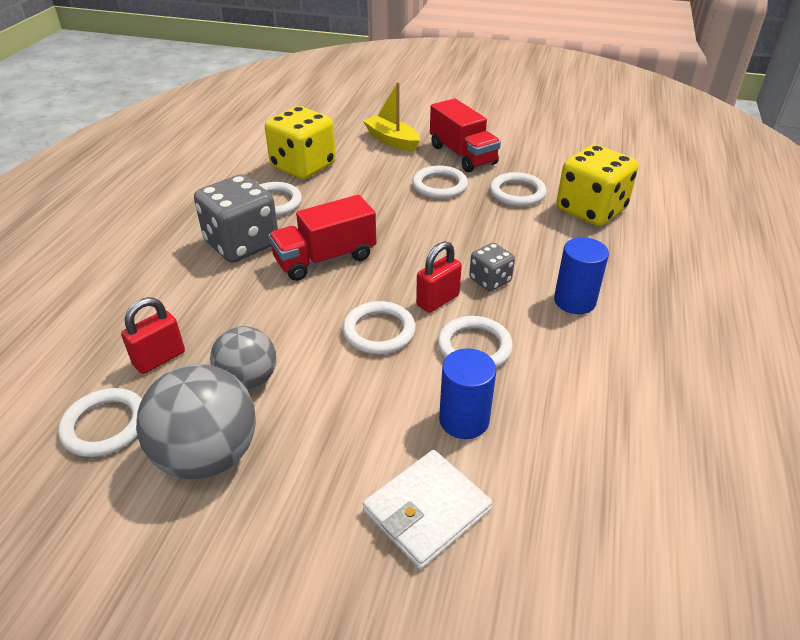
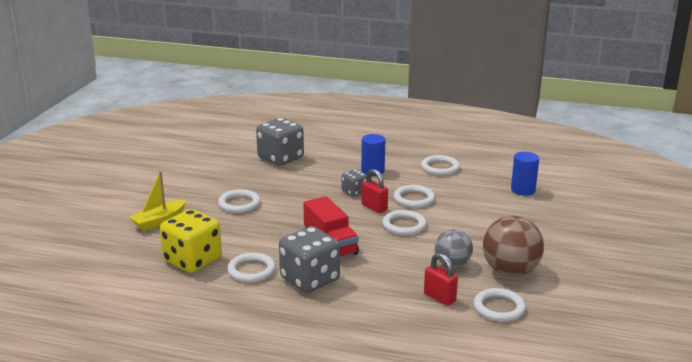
camera: 90 degrees left, 15 degrees down
(208, 456) = (510, 271): grey ball -> brown ball
(427, 511) = (523, 213): white wallet -> none
(462, 155) = (194, 194): red truck -> none
(464, 420) = (467, 204): blue cylinder -> blue cylinder (523, 190)
(517, 193) = (255, 178): white ring -> white ring (440, 168)
(591, 210) = (280, 158): yellow dice -> grey dice

